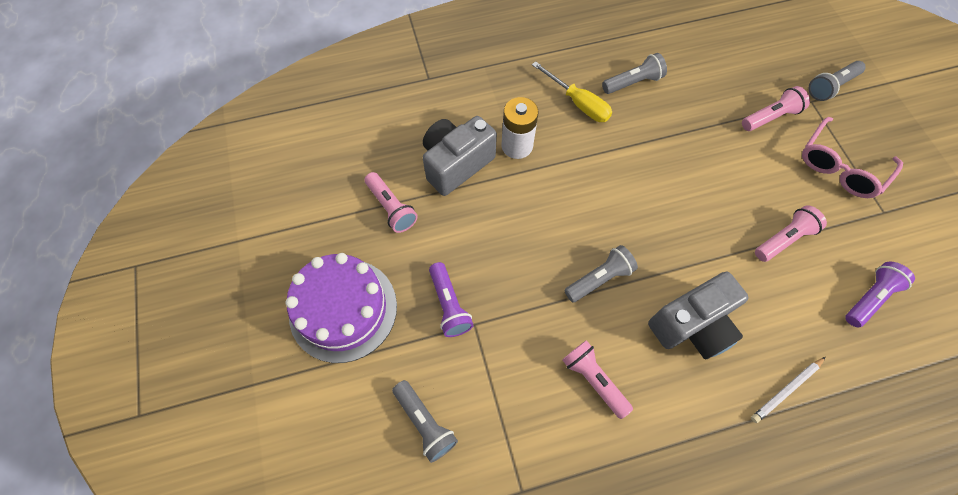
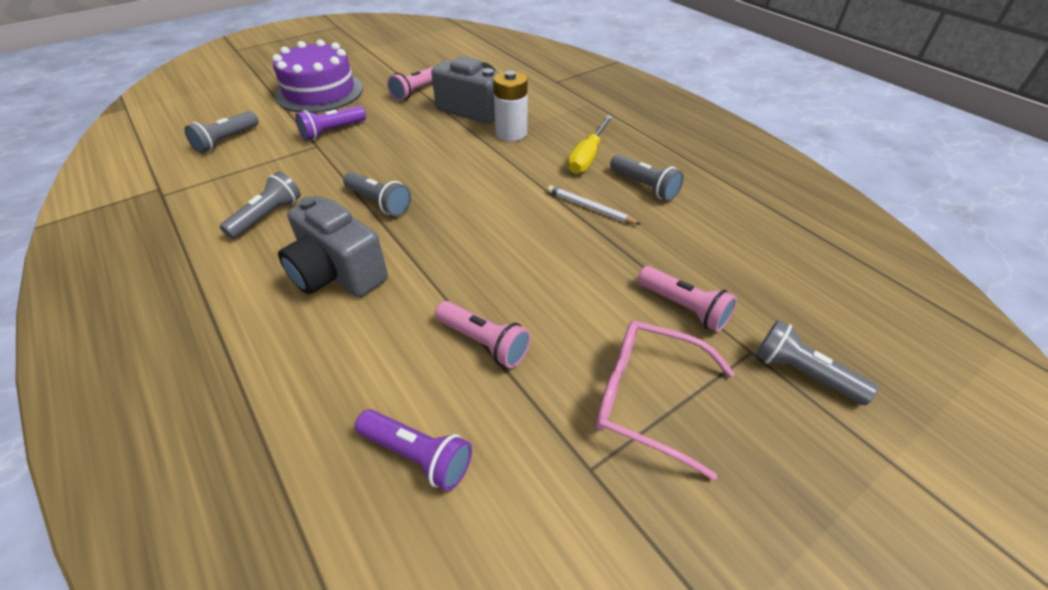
camera: 70 degrees right, 20 degrees down
(593, 379) = (267, 216): pink flashlight -> grey flashlight
(786, 390) = (260, 367): white pencil -> white pencil (590, 208)

